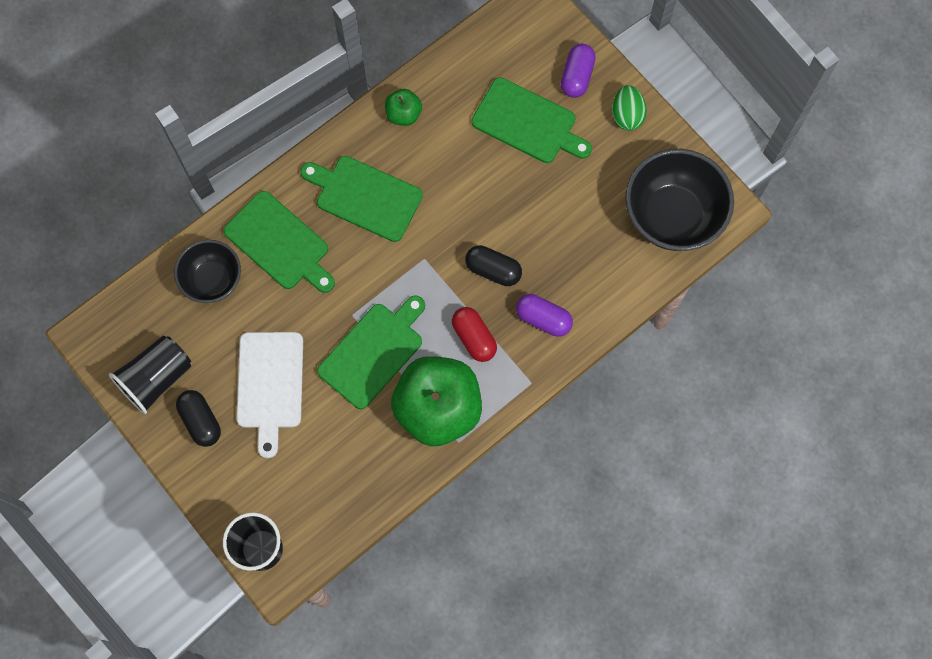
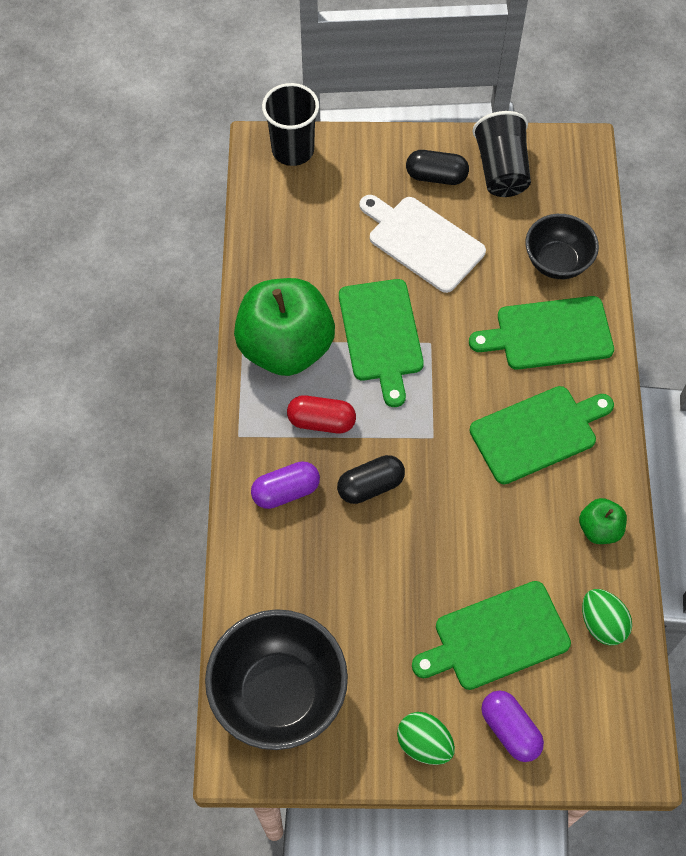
camera: 130 degrees right, 10 degrees down
(466, 71) = (602, 623): none -> green egg

